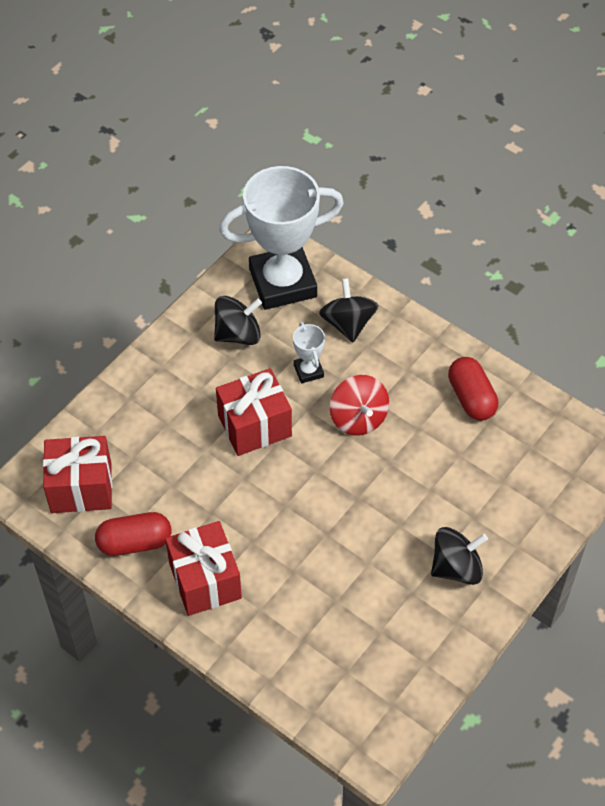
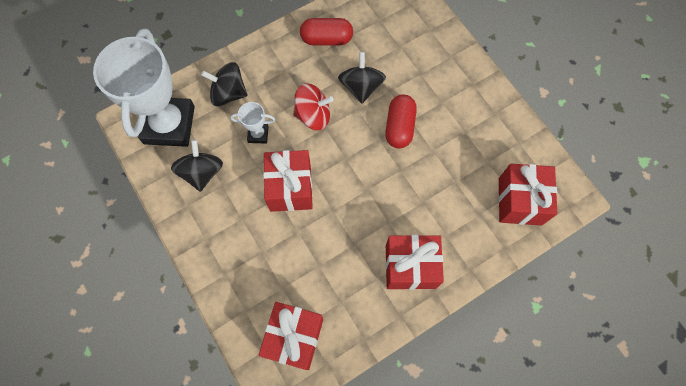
camera: 70 degrees left, 15 degrees up
(135, 542) = (359, 309): red capsule -> red capsule (399, 127)
(340, 683) = (519, 201): none -> red gift
(456, 567) = (455, 97): black spinning top -> black spinning top (361, 87)

